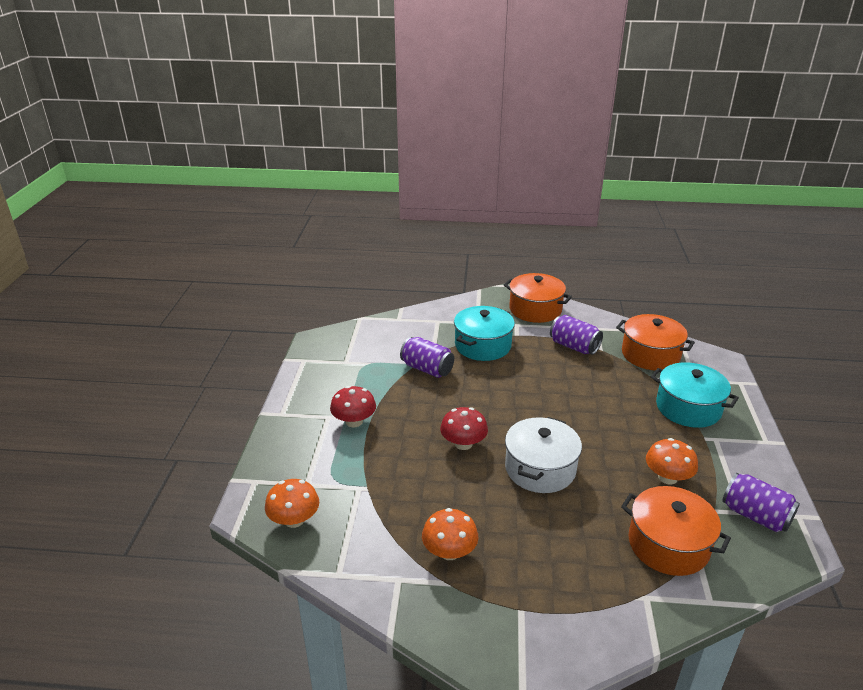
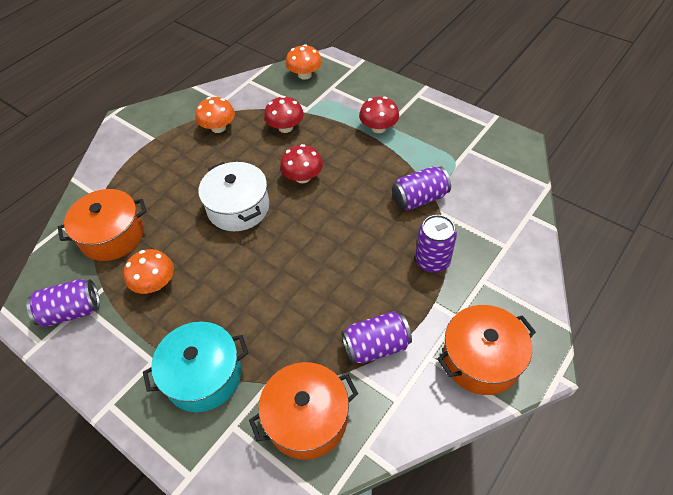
camera: 125 degrees right, 20 degrees up
(404, 490) = (285, 127): none -> red mushroom
(483, 345) = (432, 261): turquoise pot -> purple can

